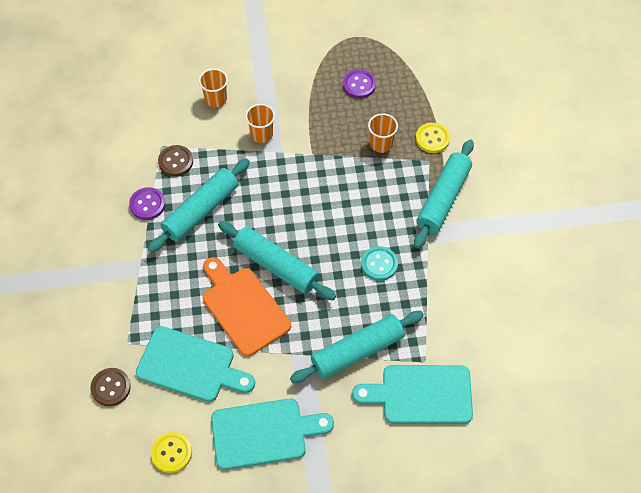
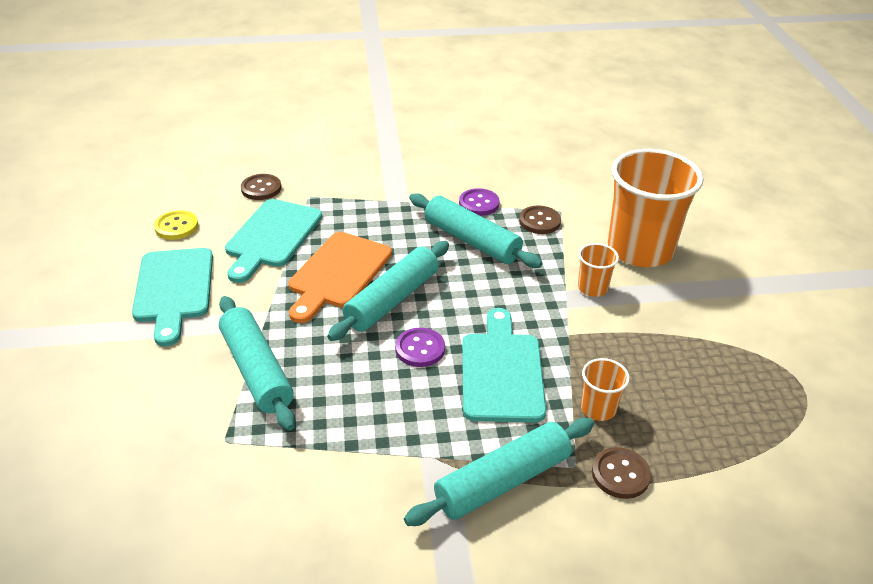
camera: 90 degrees right, 20 degrees down
(216, 99) = (640, 250): orange cup -> orange cup, size x2.29
(243, 307) = (337, 273): orange cutting board -> orange cutting board turned 150 degrees clockwise
(359, 85) = (706, 387): purple button -> purple button (420, 349)
(379, 264) = (387, 398): turquoise button -> none
(421, 394) = (175, 433): turquoise cutting board -> turquoise cutting board (502, 371)
(432, 139) = (620, 474): yellow button -> brown button
(443, 199) = (502, 481): turquoise rolling pin -> turquoise rolling pin turned 60 degrees counterclockwise

